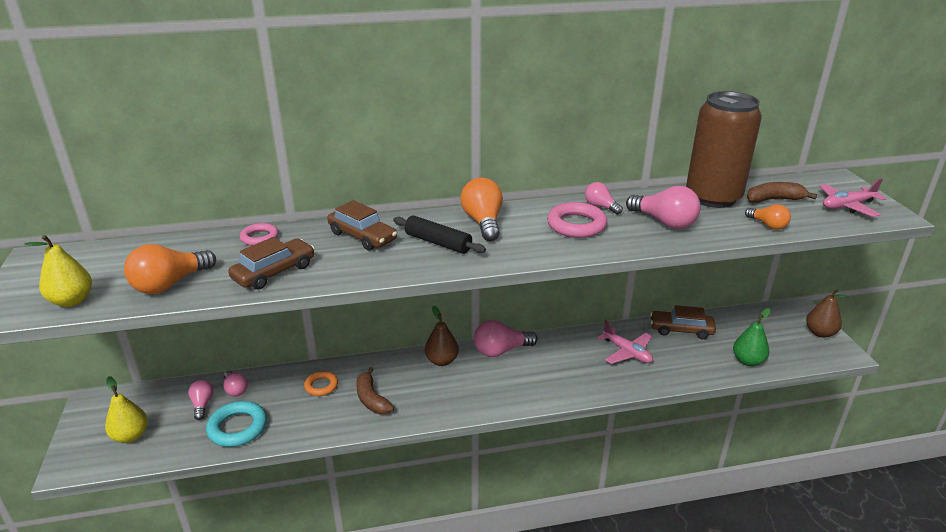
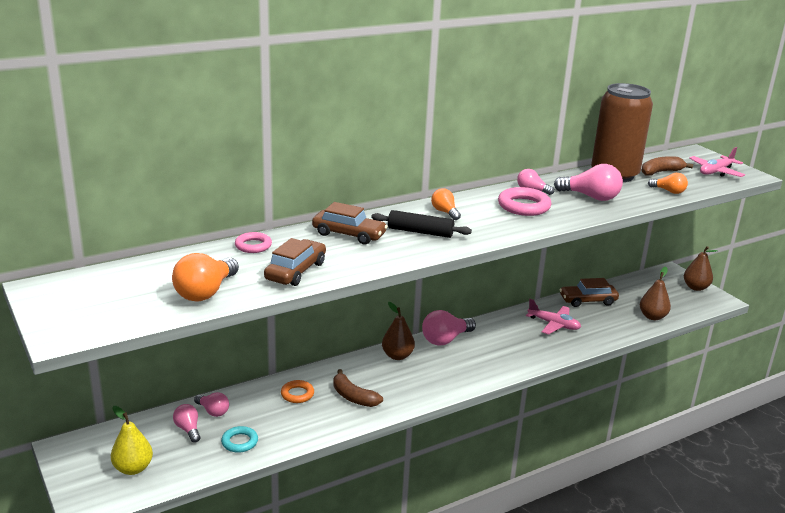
camera: 20 degrees left, 5 degrees down
(72, 301) = (122, 317): yellow pear -> none
(237, 428) = (239, 442): turquoise ring -> turquoise ring, size x0.61
(483, 222) = (445, 212): orange light bulb -> orange light bulb, size x0.59
(748, 361) = (652, 317): green pear -> brown pear

